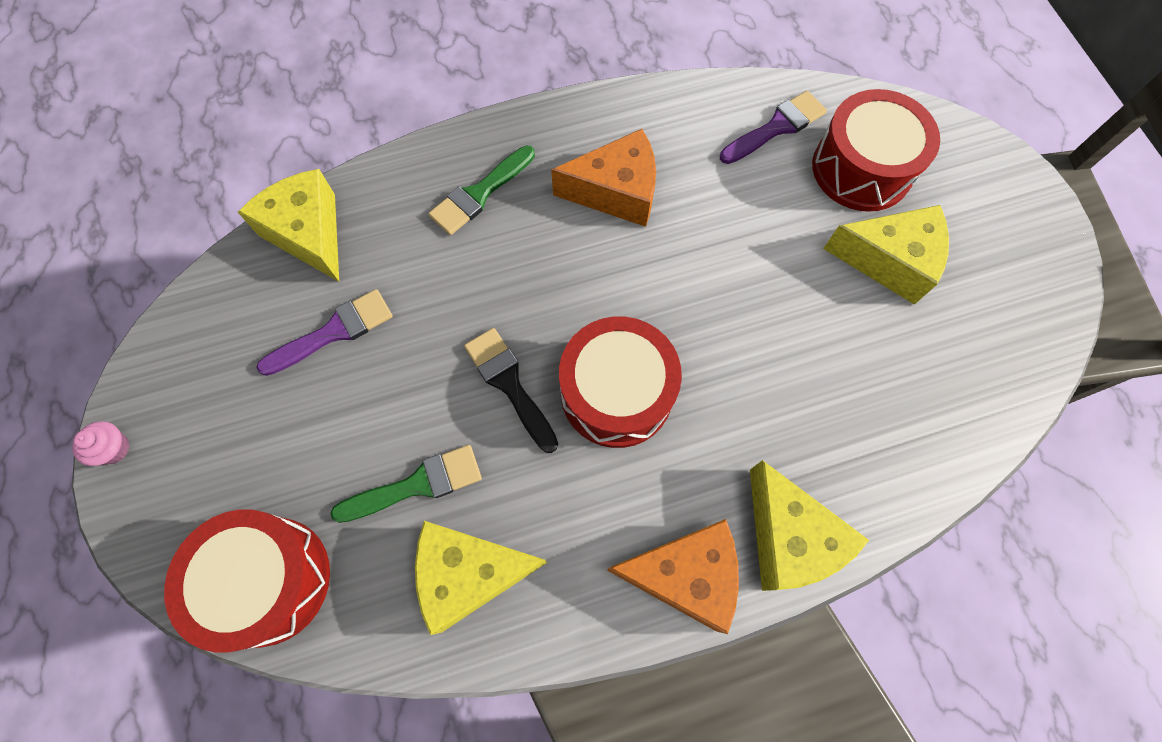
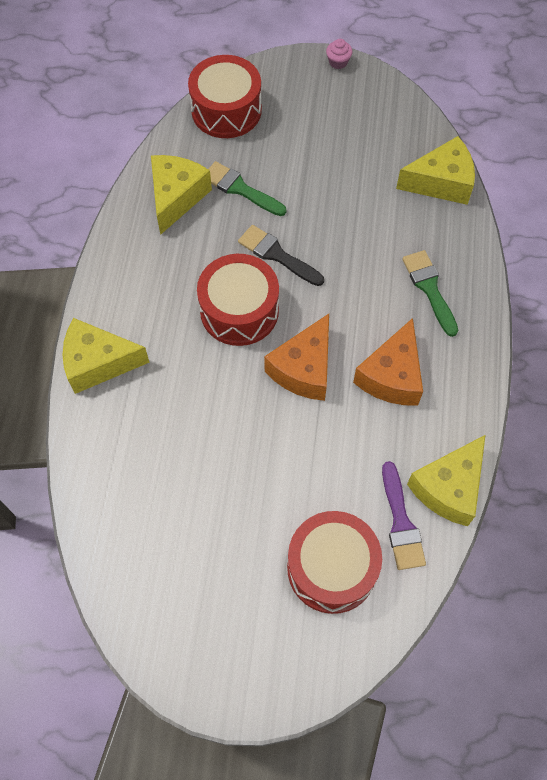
camera: 115 degrees right, 5 degrees down
(334, 332) = (360, 176): purple brush -> none
(417, 484) = (240, 189): green brush -> green brush turned 120 degrees clockwise
(509, 384) = (277, 255): black brush -> black brush turned 135 degrees counterclockwise
(684, 574) = (112, 298): orange cheese -> orange cheese (304, 369)
(889, 260) = (243, 538): yellow cheese -> yellow cheese (449, 488)

